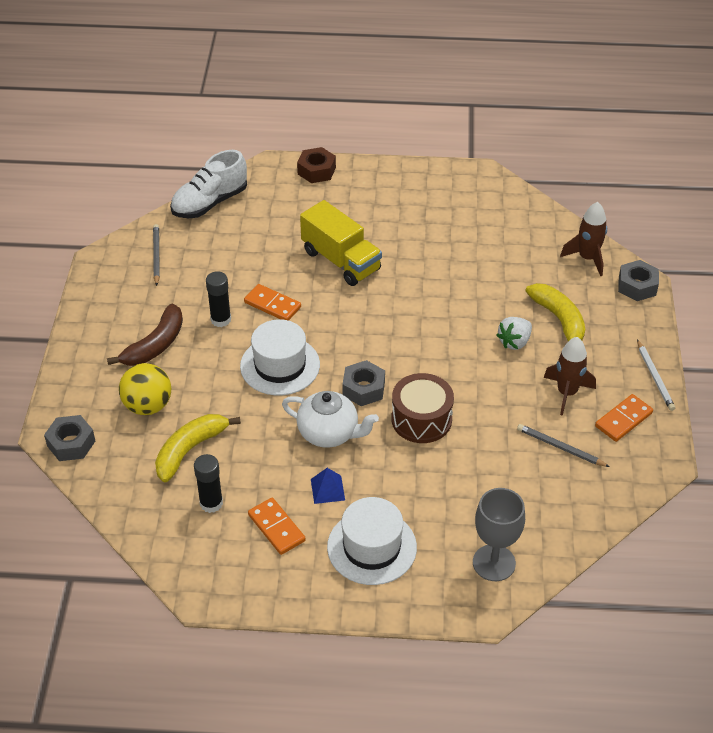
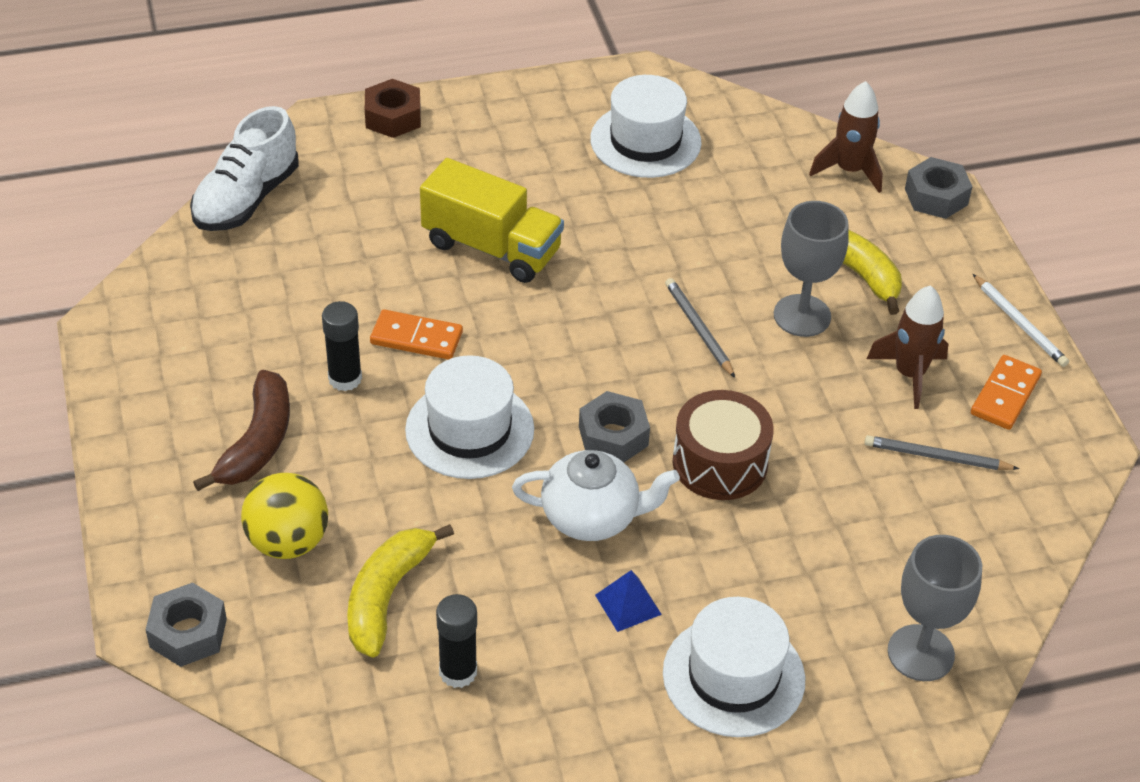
camera: 20 degrees left, 0 degrees up
(156, 256) = (196, 300): grey pencil -> grey pencil (698, 329)
(276, 528) = (576, 684): orange domino -> none
(465, 214) = (645, 141): none -> white hat
(514, 342) = (802, 316): white strawberry -> grey goblet

